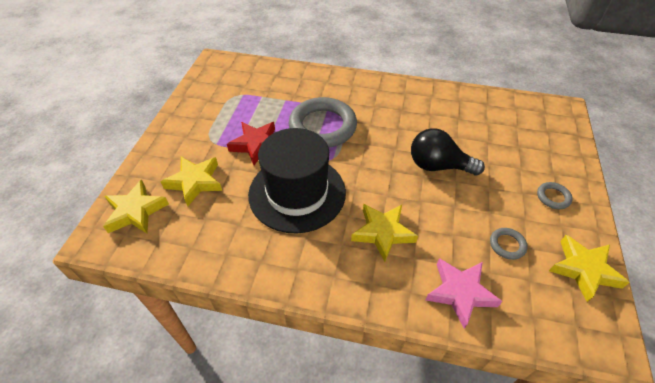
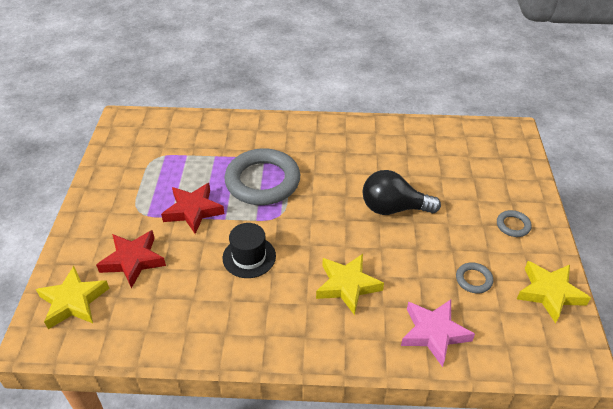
camera: 10 degrees left, 5 degrees down
(195, 182) = (133, 261): yellow star -> red star
(297, 193) = (249, 257): black hat -> black hat, size x0.51

